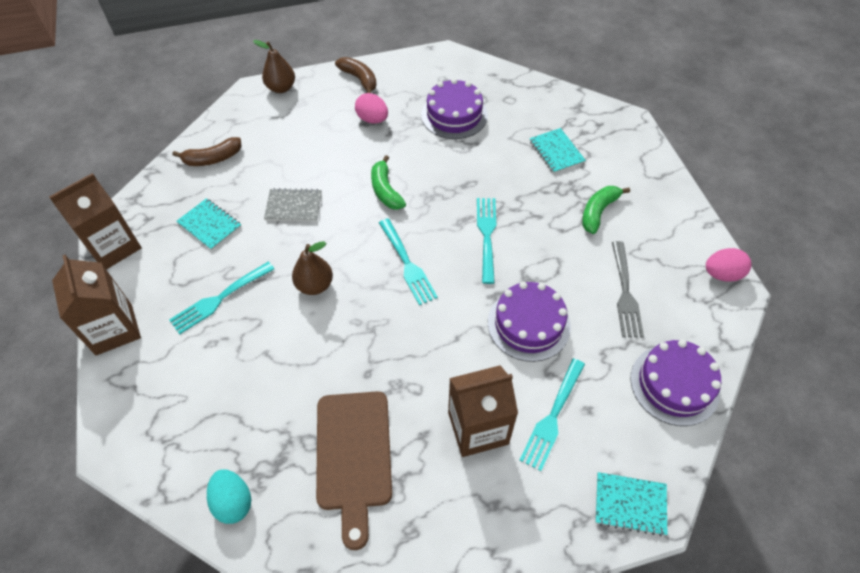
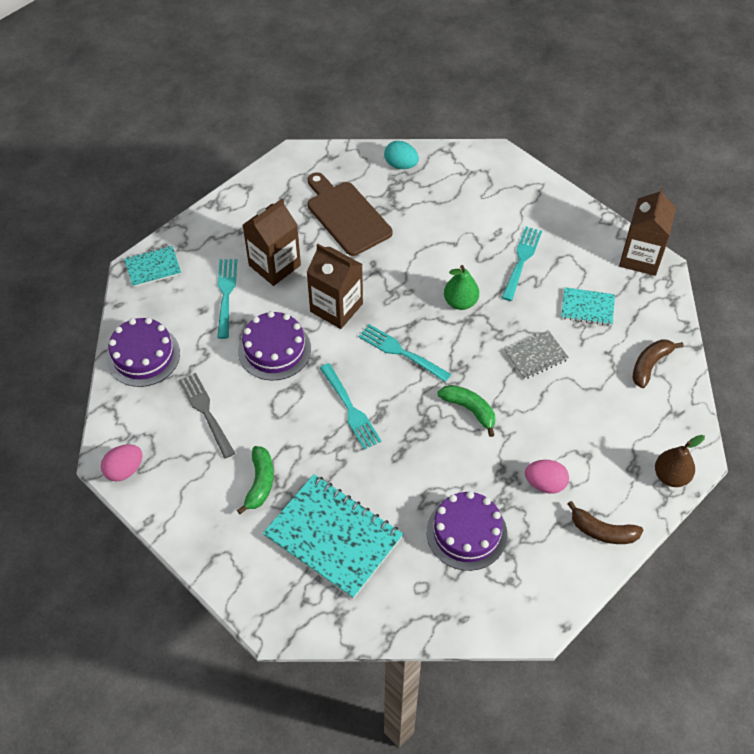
camera: 150 degrees right, 0 degrees up
(114, 329) = (573, 210): brown carton -> brown carton (336, 307)
(315, 285) = (460, 302): brown pear -> green pear
(556, 152) = (333, 537): turquoise notebook -> turquoise notebook, size x1.96

